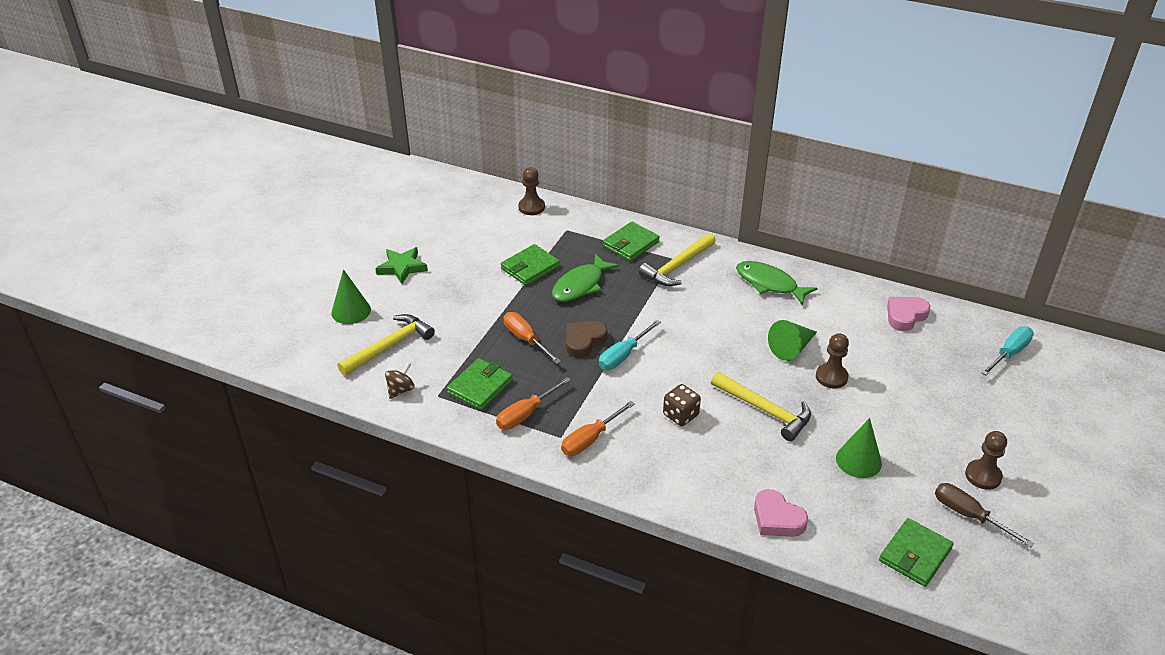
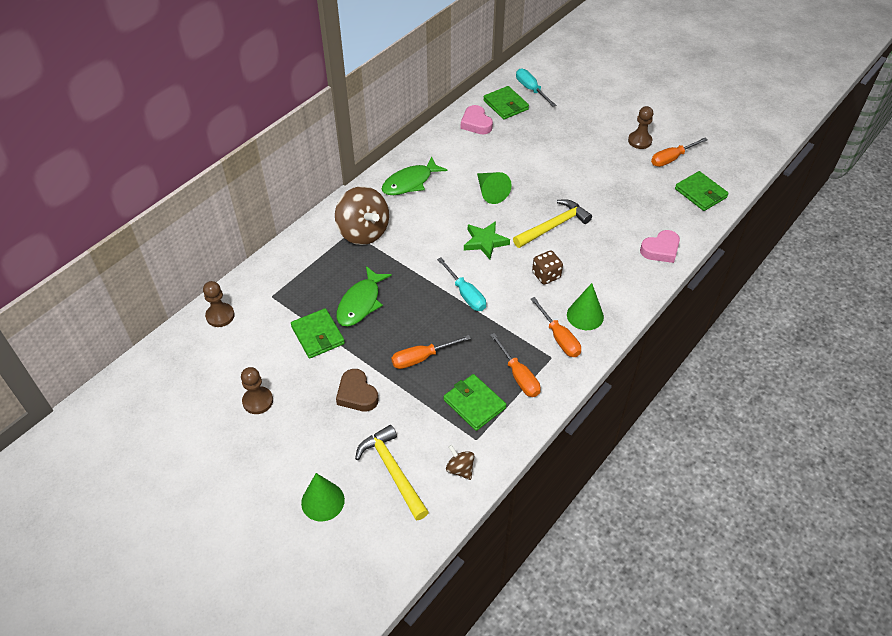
camera: 75 degrees left, 10 degrees up
(402, 267) = (268, 444): green star -> green star (485, 242)
(580, 285) = (360, 303): green fish -> green fish turned 60 degrees clockwise
(584, 341) = (439, 317): brown heart -> brown heart (357, 394)
(631, 244) = (317, 255): green wallet -> green wallet (506, 105)
(677, 267) = (363, 232): yellow hammer -> brown spinning top
(831, 377) = (528, 181): brown pawn -> brown pawn (258, 401)
(858, 460) = (614, 193): green cone -> green cone (585, 315)
(969, 515) = (672, 159): brown screwdriver -> orange screwdriver

